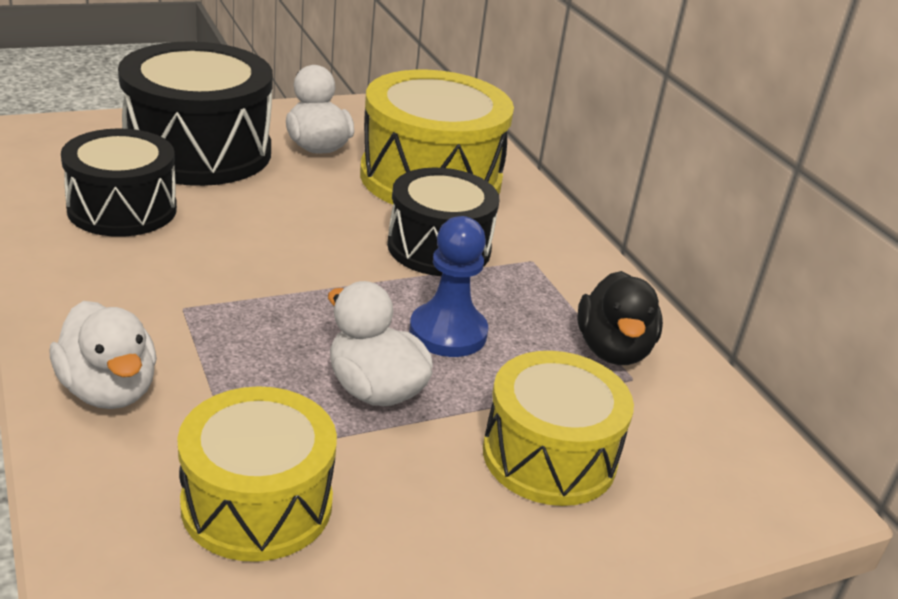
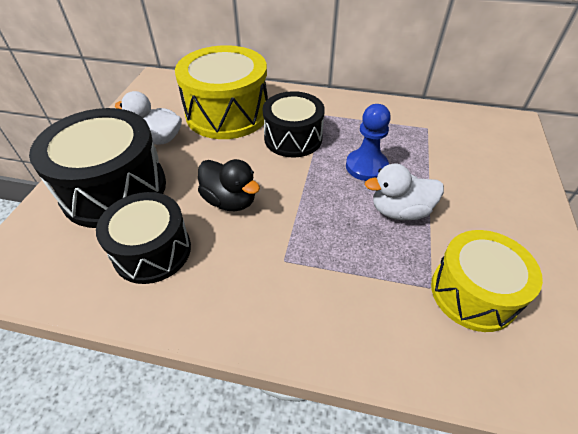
camera: 50 degrees left, 15 degrees up
(109, 390) = (348, 326): white duck -> none
(549, 456) = (470, 176): yellow drum -> none
(613, 350) = (405, 124): black duck -> black duck (230, 201)

